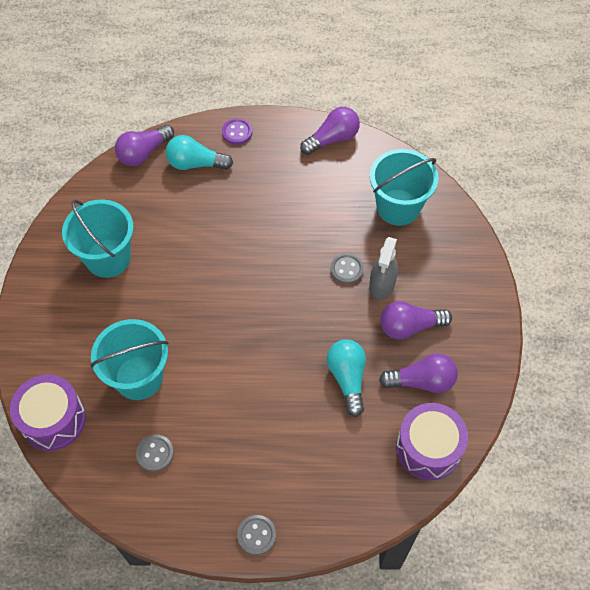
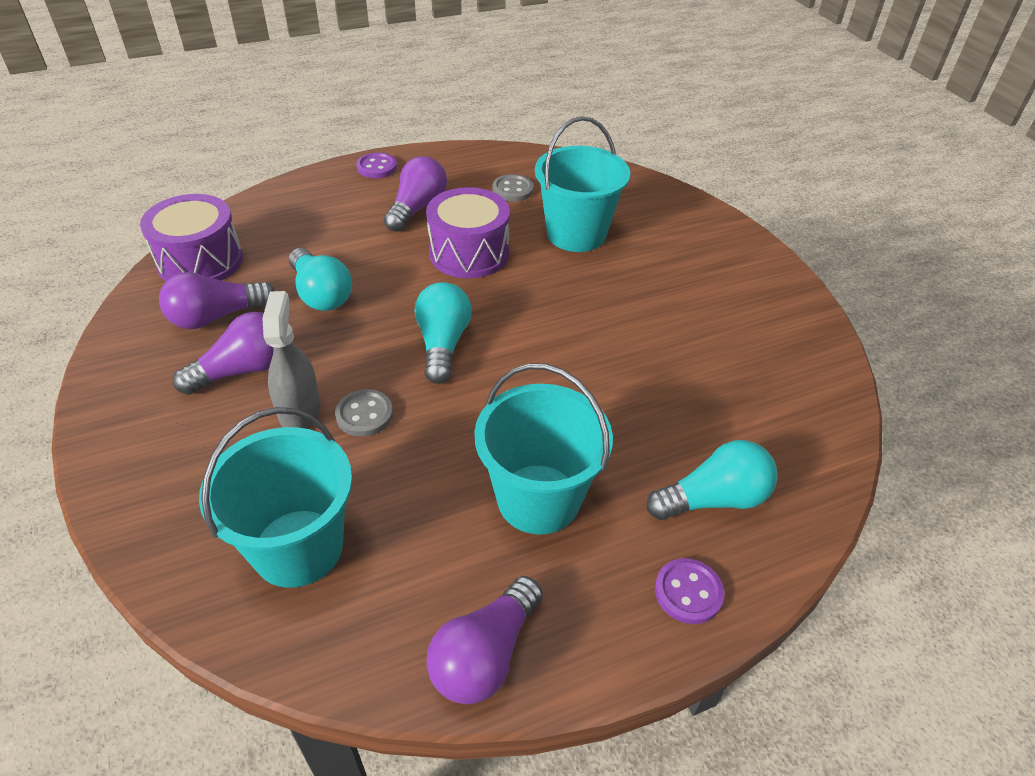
camera: 155 degrees right, 15 degrees down
(53, 420) = (634, 187): purple drum -> purple drum (469, 253)
(108, 258) = (718, 327): turquoise bucket -> turquoise bucket (538, 498)
(144, 153) = (814, 486): purple light bulb -> purple light bulb (417, 208)
(256, 535) = (377, 167): grey button -> purple button
(283, 304) = (443, 344): none -> turquoise light bulb

